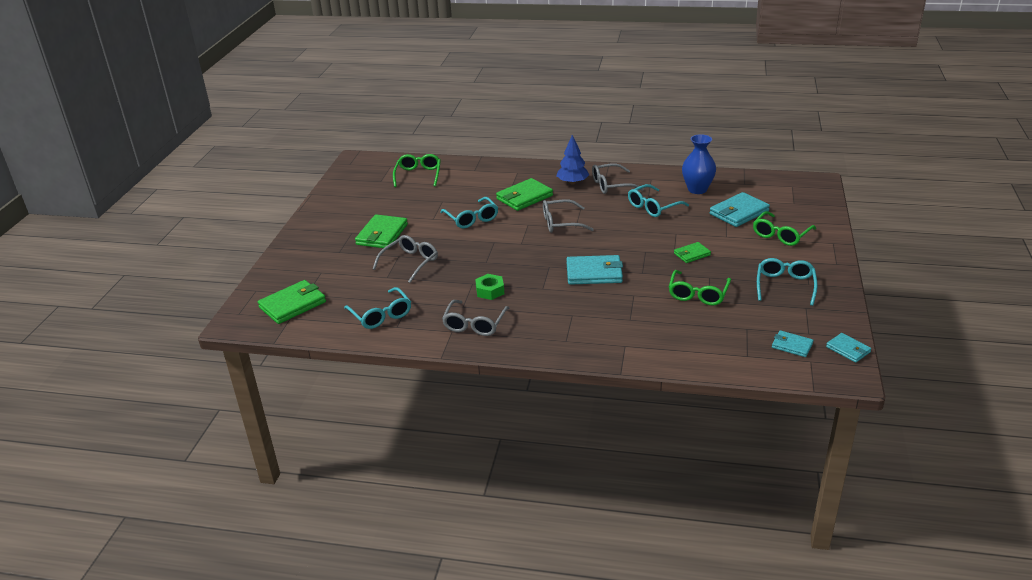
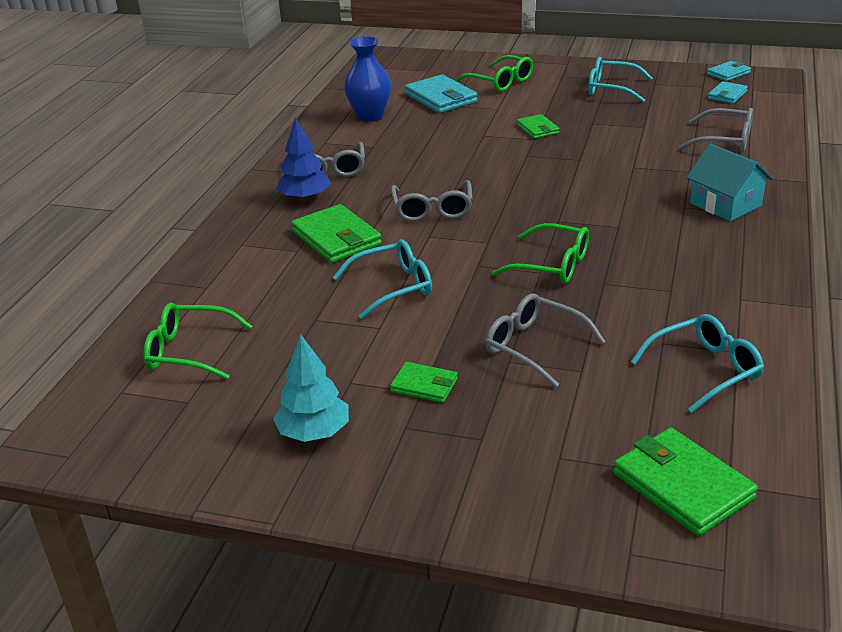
camera: 85 degrees left, 0 degrees up
(352, 212) = (314, 433): none -> turquoise tree
(382, 234) = (424, 385): green wallet -> green wallet, size x0.57
(474, 324) = (718, 279): grey glasses -> grey glasses (725, 140)
(490, 291) = (626, 268): green nut -> none
(577, 333) = (725, 204): none -> turquoise house
(594, 273) = (579, 189): turquoise wallet -> none
(653, 207) = (408, 145): turquoise glasses -> none
(698, 294) = (630, 131): green glasses -> green glasses (552, 265)

